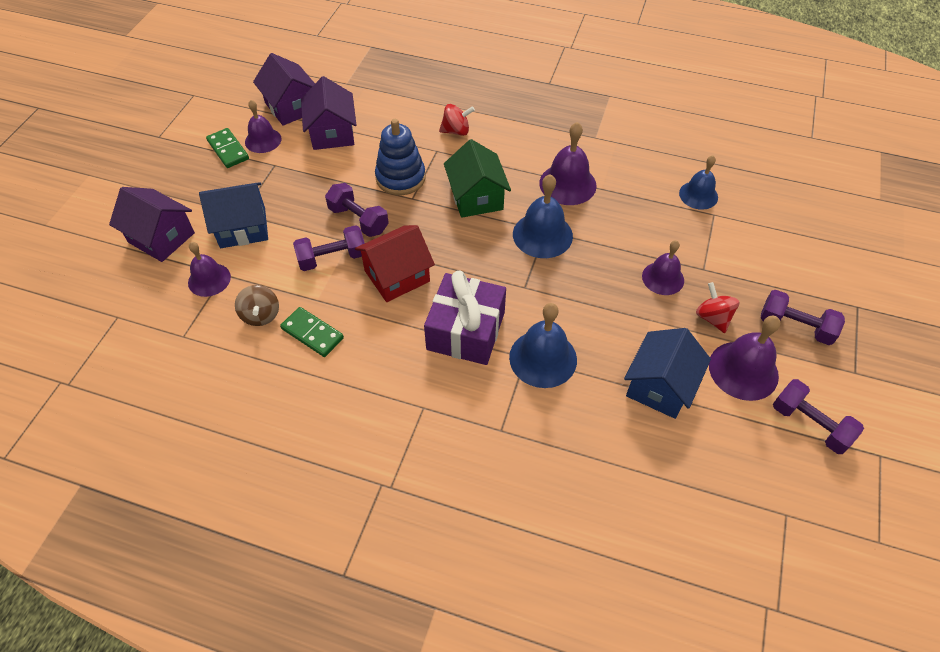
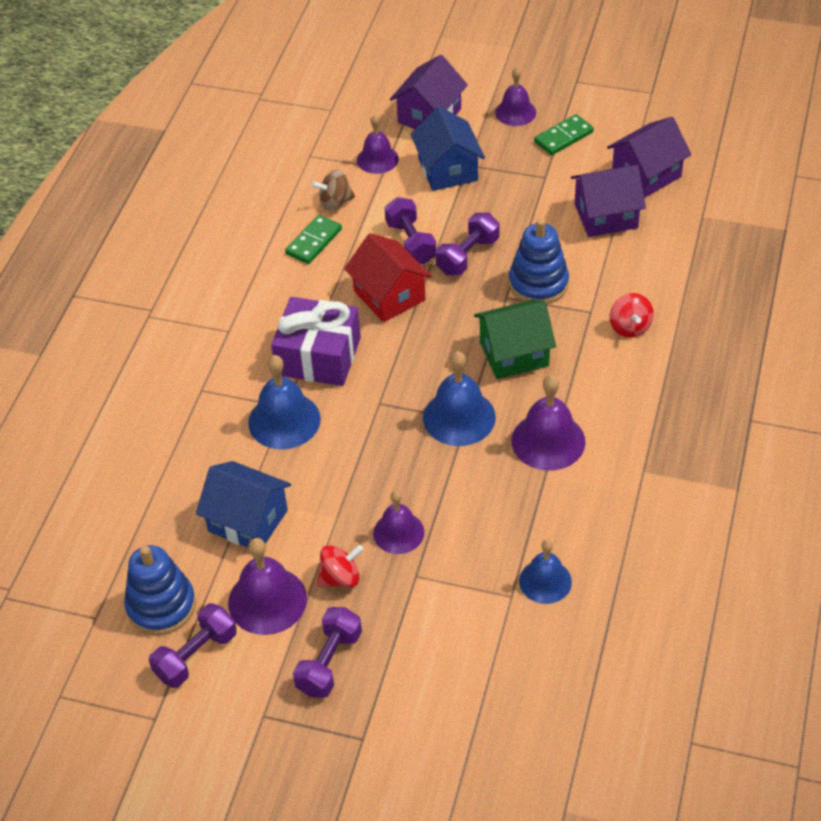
camera: 90 degrees right, 5 degrees down
(263, 140) = (584, 161): purple bell -> purple bell (515, 112)
(763, 455) = (161, 606): none -> blue stacking toy

